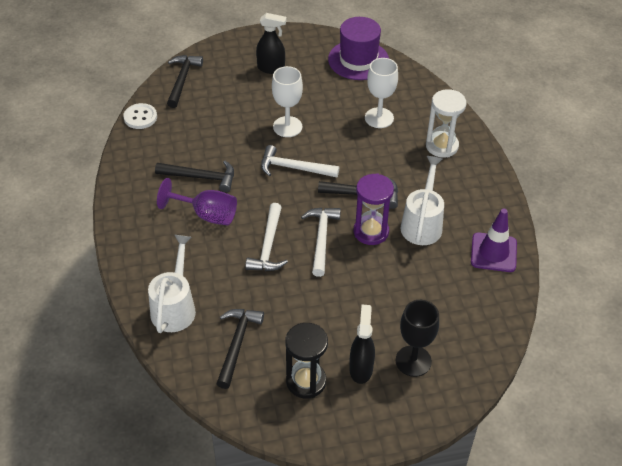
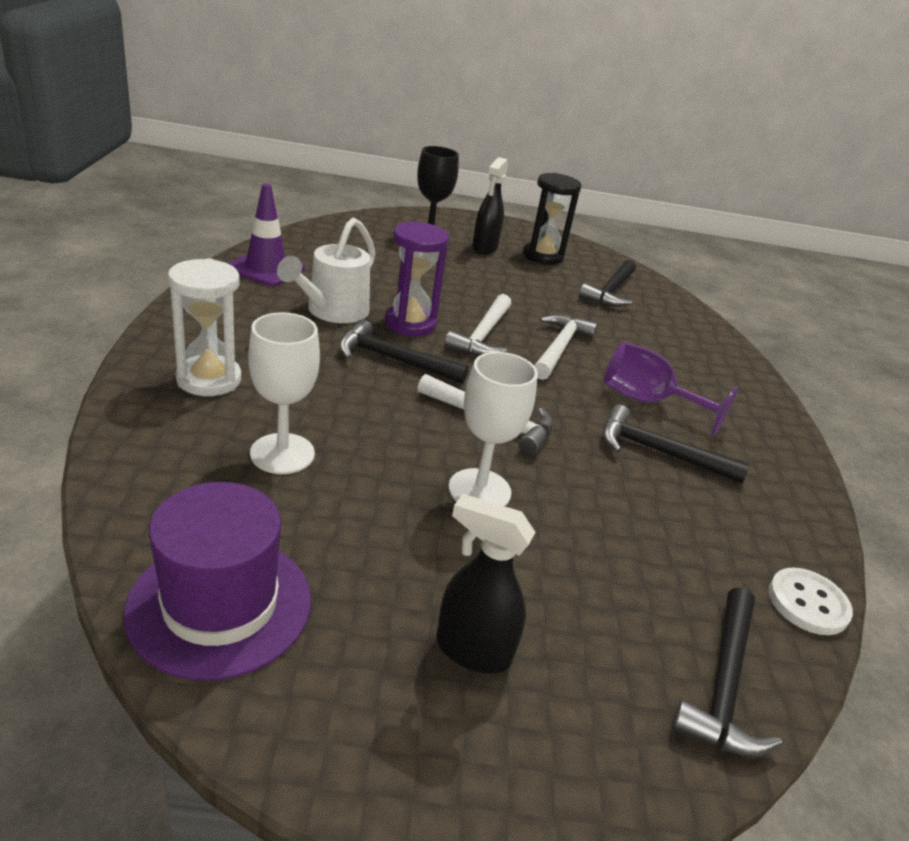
camera: 170 degrees left, 15 degrees down
(175, 306) = (684, 332): white watering can -> none

